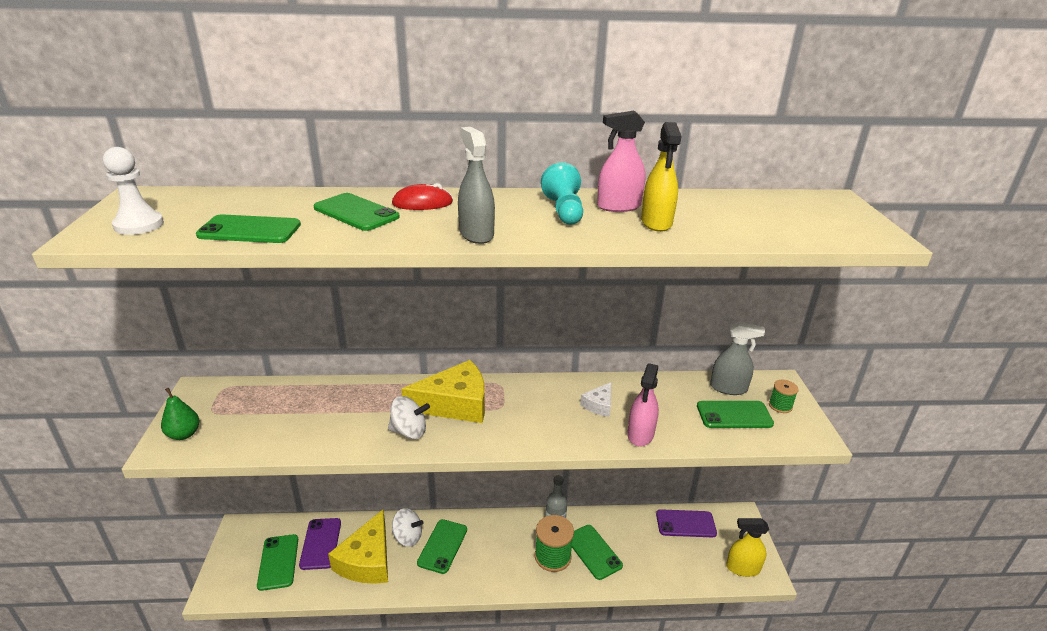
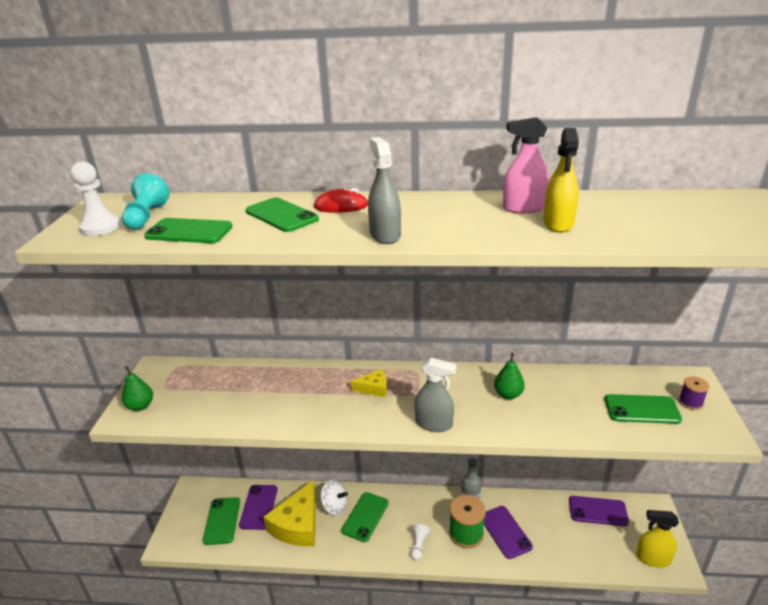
camera: 10 degrees right, 0 degrees up
(409, 431) = (330, 412): white spinning top -> none
(455, 404) = (374, 388): yellow cheese -> yellow cheese, size x0.49
(503, 573) = (419, 545): none -> white pawn
(564, 211) = (470, 212): turquoise pawn -> turquoise pawn (146, 217)
(593, 552) = (505, 532): green phone -> purple phone
(599, 405) = (508, 394): white cheese -> green pear
(640, 434) = (546, 424): pink spray bottle -> none
(728, 388) = (638, 382): grey spray bottle -> grey spray bottle (434, 424)
(780, 406) = (690, 402): green spool -> purple spool

